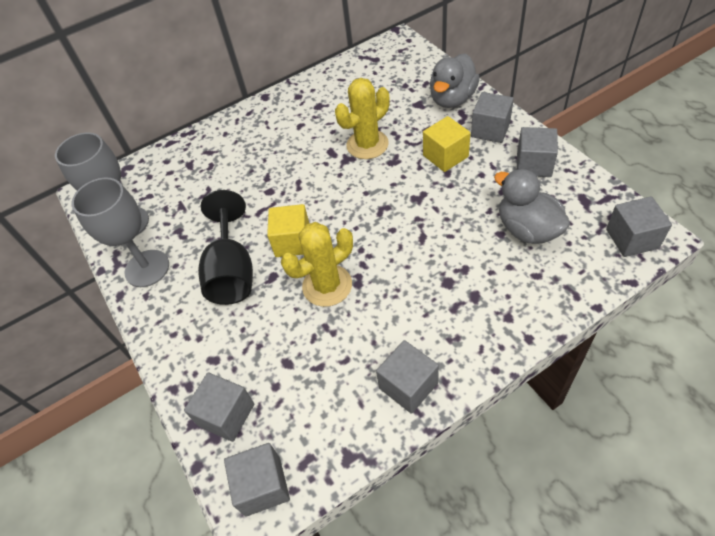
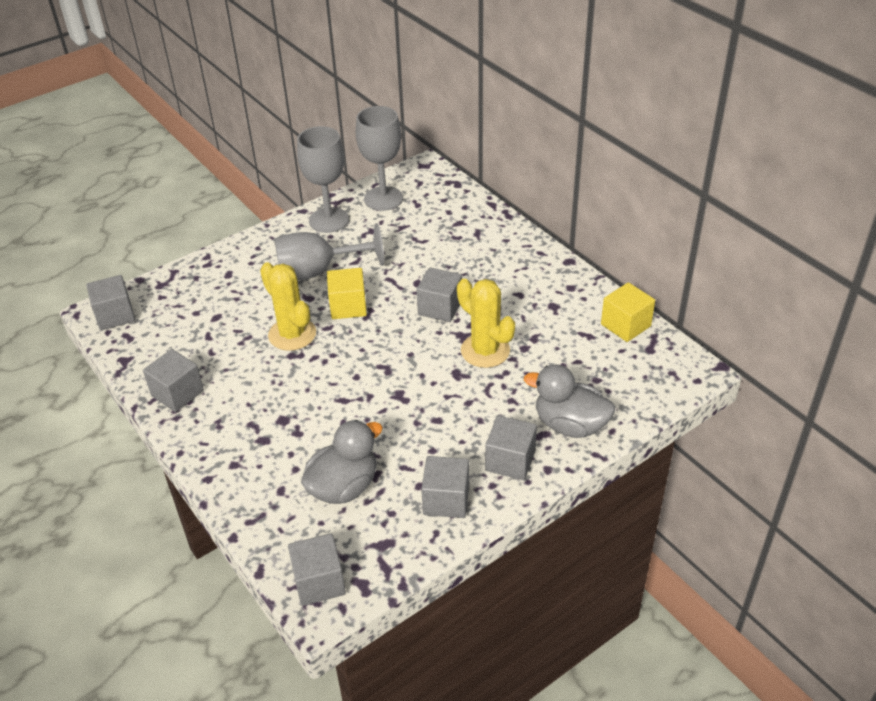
camera: 80 degrees right, 10 degrees down
(226, 415) = (177, 288): grey cube -> grey cube (440, 308)
(232, 271) = (317, 271): black goblet -> grey goblet
(445, 156) = (464, 418): yellow cube -> yellow cube (625, 325)

